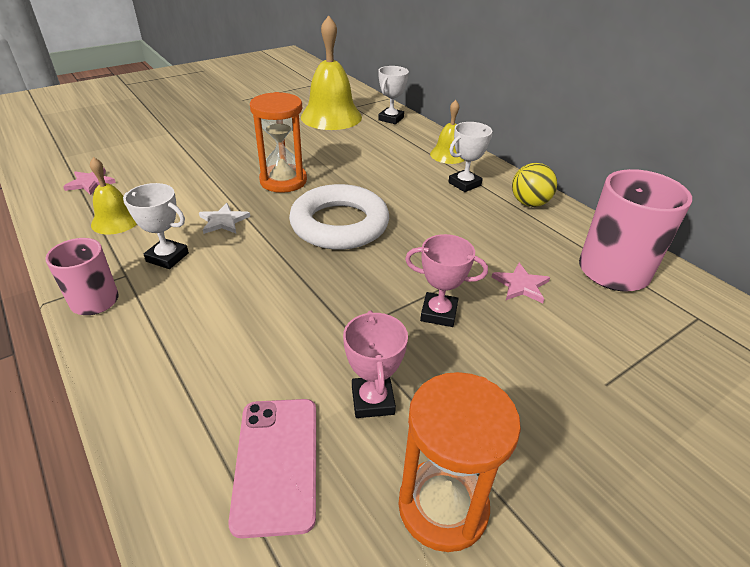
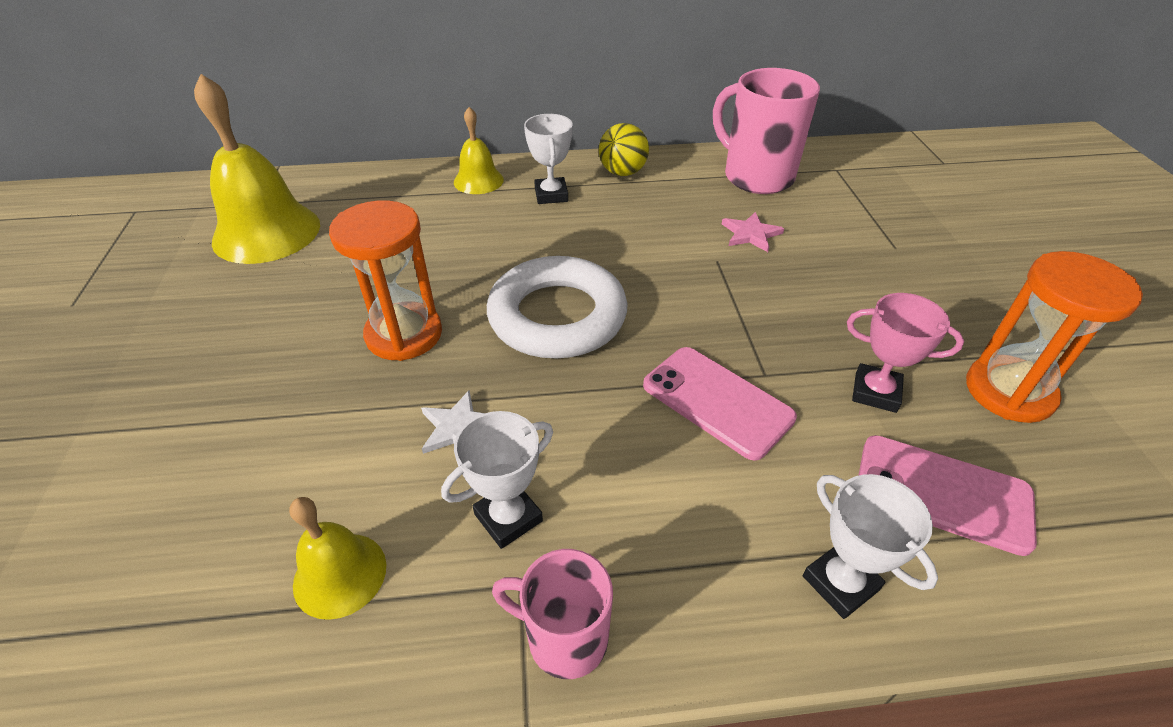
camera: 60 degrees left, 5 degrees up
(90, 183) = (150, 600): pink star -> none
(305, 313) = (717, 401): none -> pink phone
(391, 119) = (339, 186): white trophy -> white trophy (840, 583)
(439, 313) = (766, 301): pink trophy -> none

